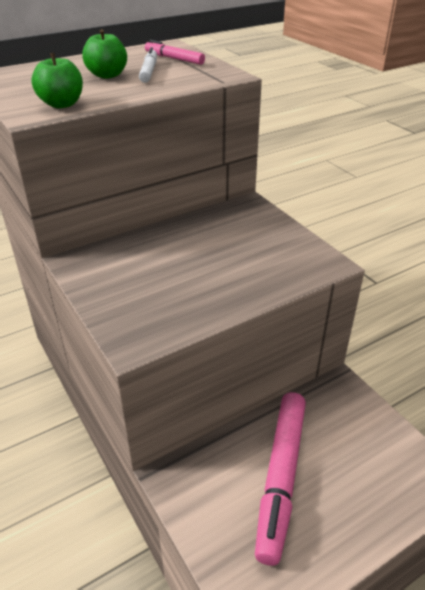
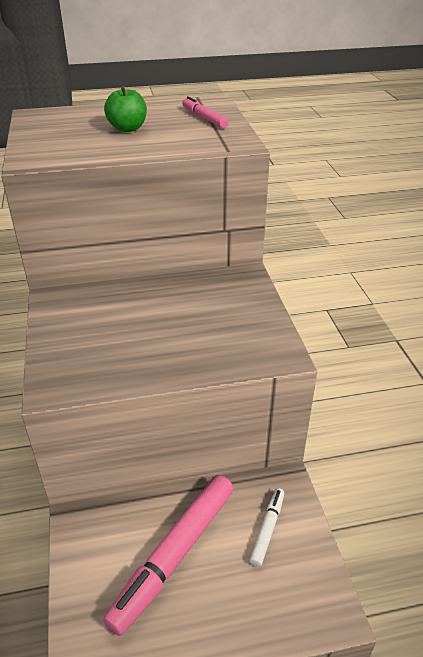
camera: 20 degrees right, 0 degrees up
(62, 104) = (63, 154): green apple -> none
(149, 71) = (168, 129): white marker -> white marker (267, 529)

